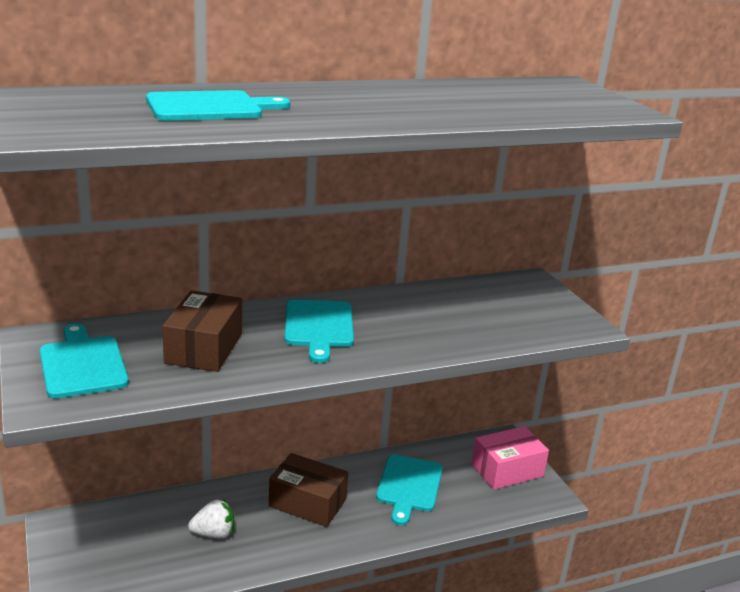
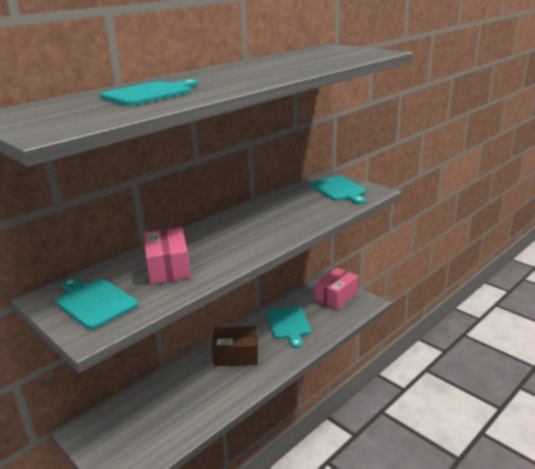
camera: 20 degrees left, 0 degrees up
(204, 348) = (168, 267): brown box -> pink box
(213, 533) = (190, 395): white strawberry -> none
(319, 327) = (228, 234): turquoise cutting board -> turquoise cutting board (339, 190)

